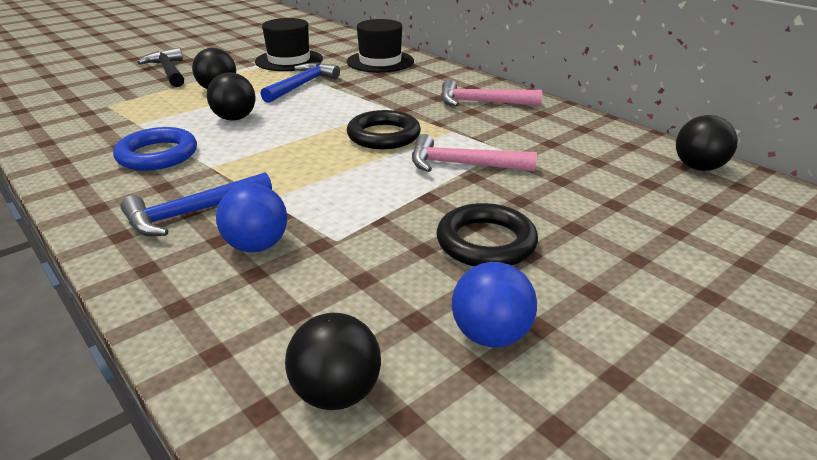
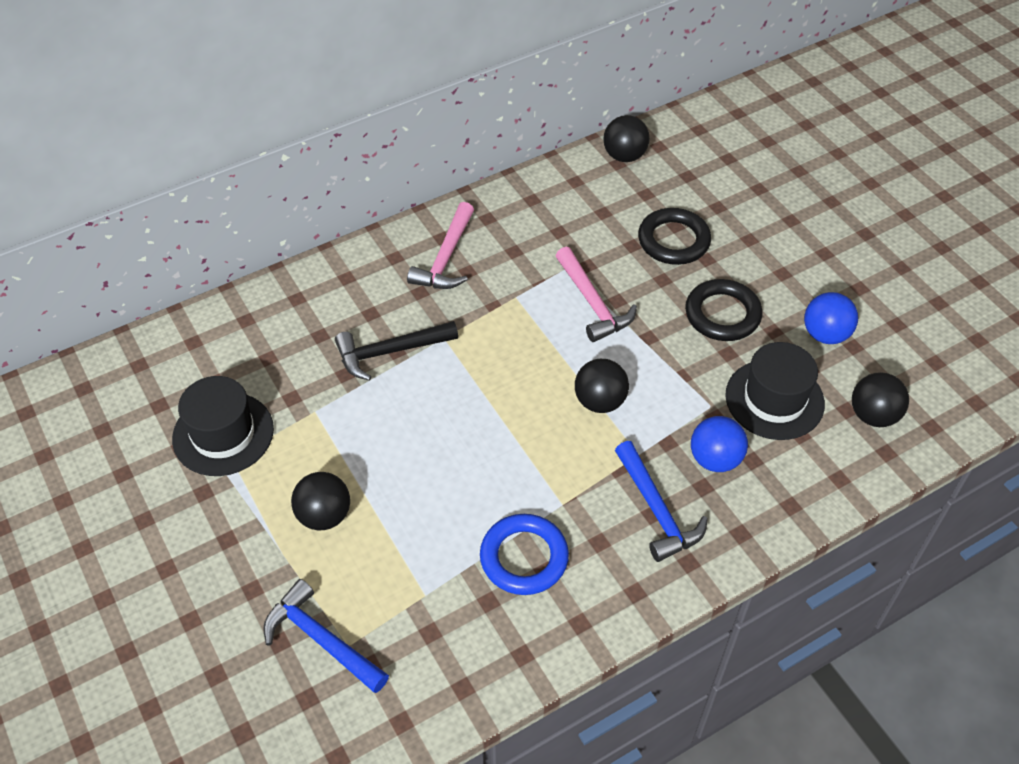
camera: 80 degrees left, 20 degrees up
(168, 71) = (219, 588): black hammer -> black hammer (389, 352)
(235, 118) = (434, 490): black ball -> black ball (600, 401)
(302, 85) = (336, 420): blue hammer -> blue hammer (321, 639)
(380, 61) = (269, 330): black hat -> black hat (774, 399)
(383, 135) = (516, 353): black ring -> black ring (673, 240)
(462, 164) = (593, 303): pink hammer -> pink hammer turned 45 degrees counterclockwise

